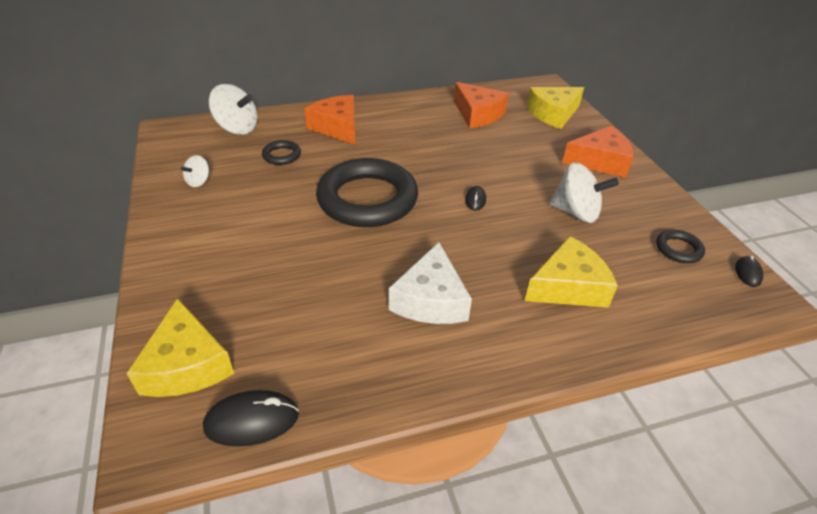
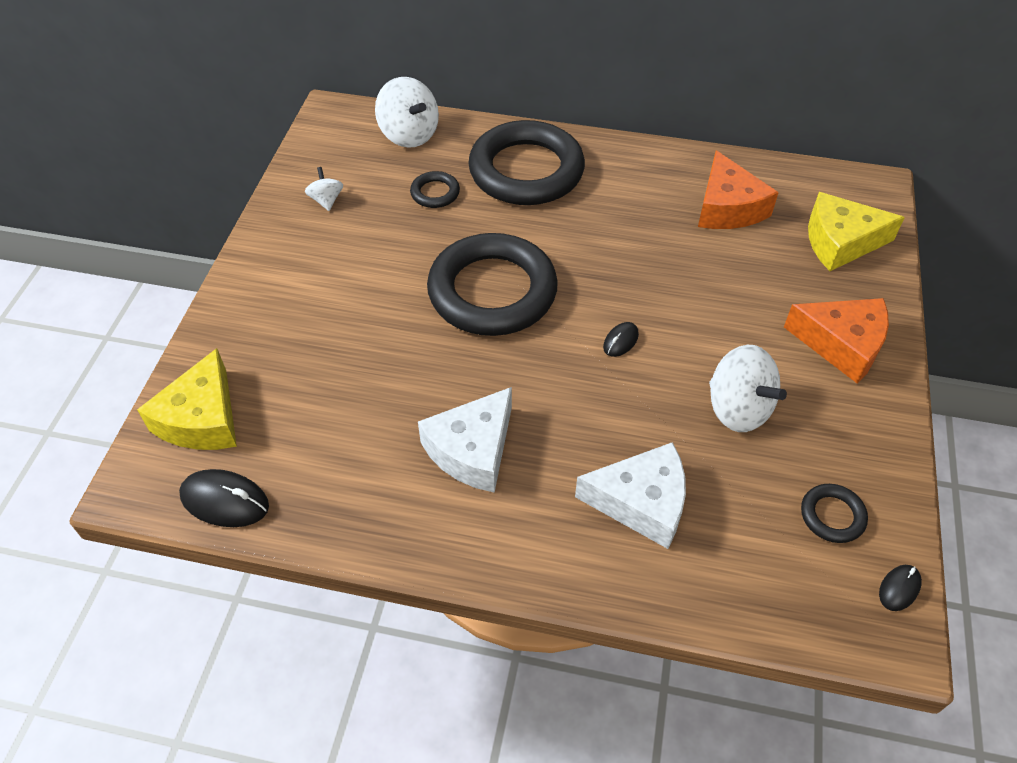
camera: 30 degrees right, 10 degrees up
(199, 181) = (326, 200): white spinning top -> white spinning top turned 105 degrees clockwise
(337, 127) = (526, 171): orange cheese -> black ring
(568, 286) = (641, 502): yellow cheese -> white cheese

